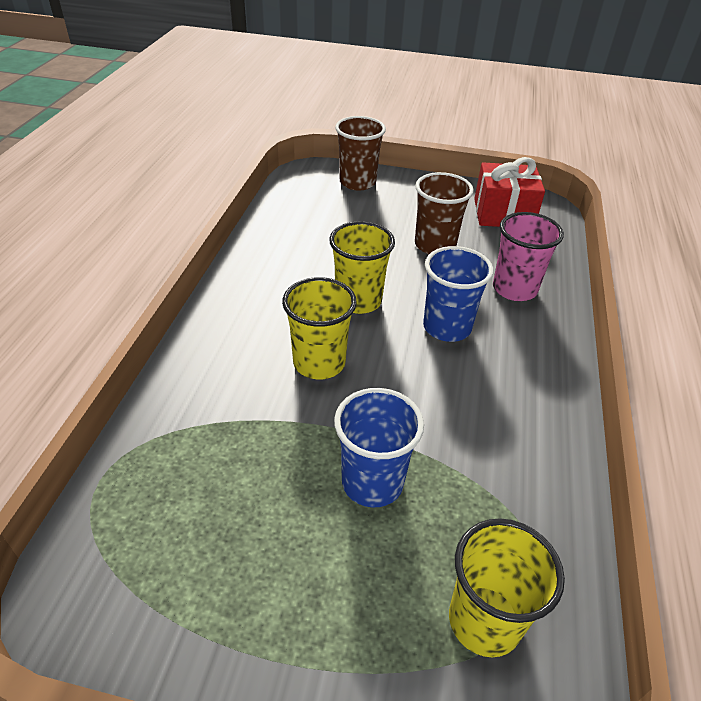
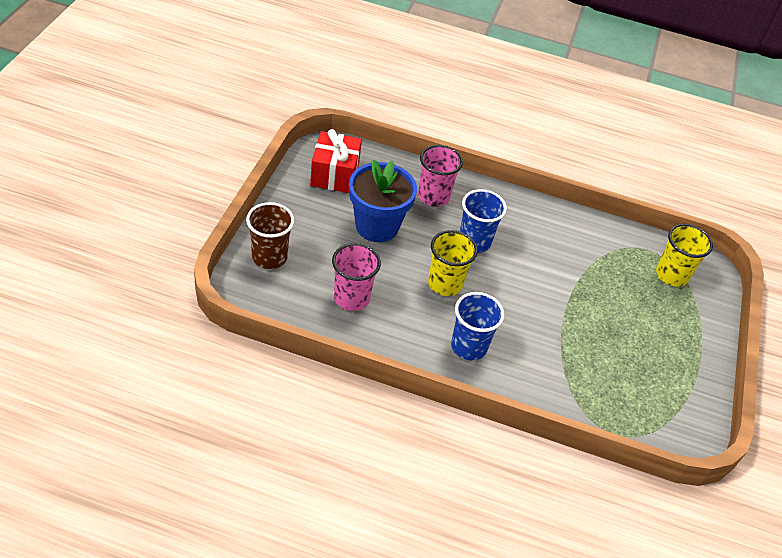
camera: 90 degrees left, 5 degrees up
(315, 232) = (351, 298): none -> pink cup
(319, 363) = (510, 315): yellow cup -> none
(372, 482) = (602, 302): blue cup -> blue cup (469, 346)
(435, 245) = (377, 226): brown cup -> blue flower pot

